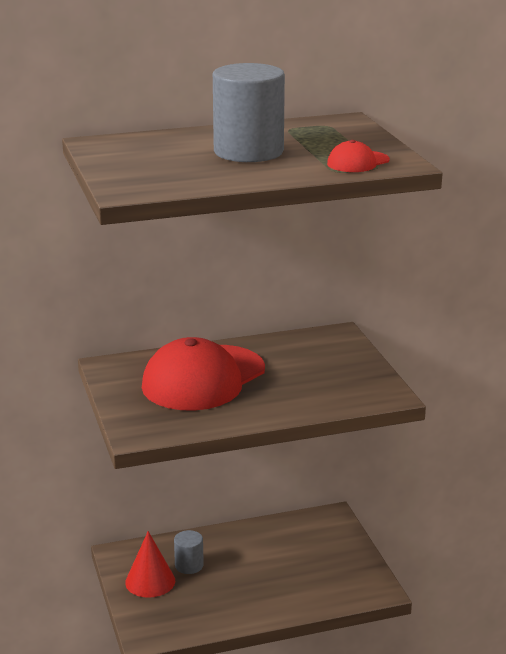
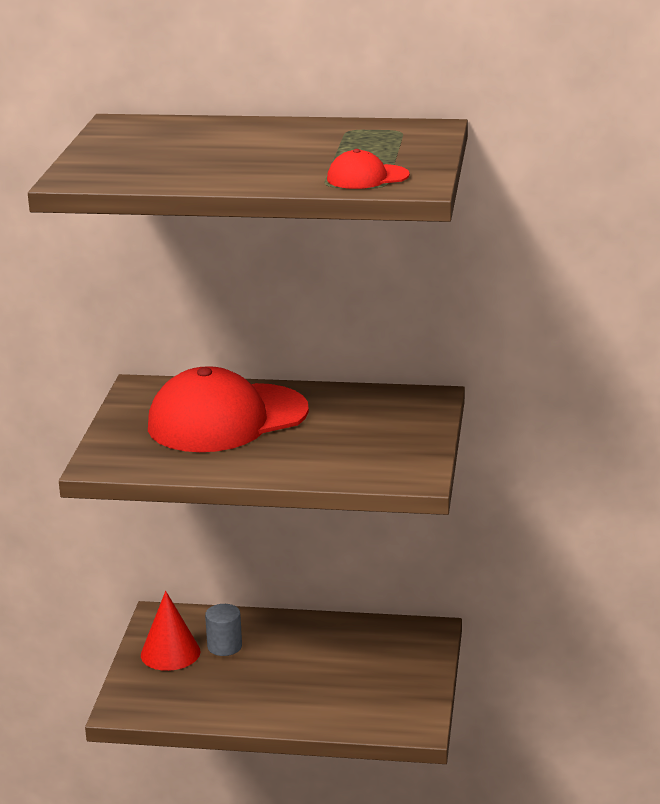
camera: 25 degrees right, 0 degrees up
(248, 152) = (264, 151): grey cylinder -> none

